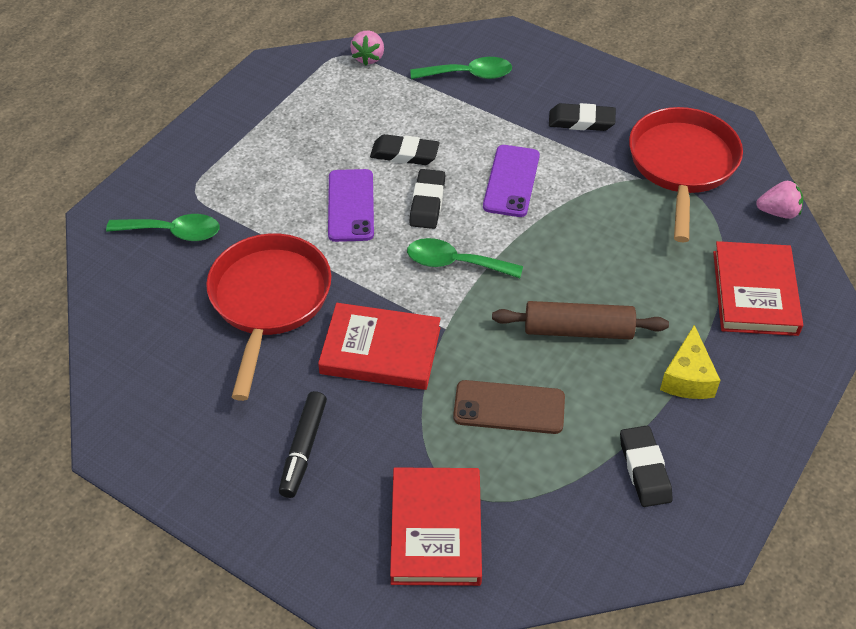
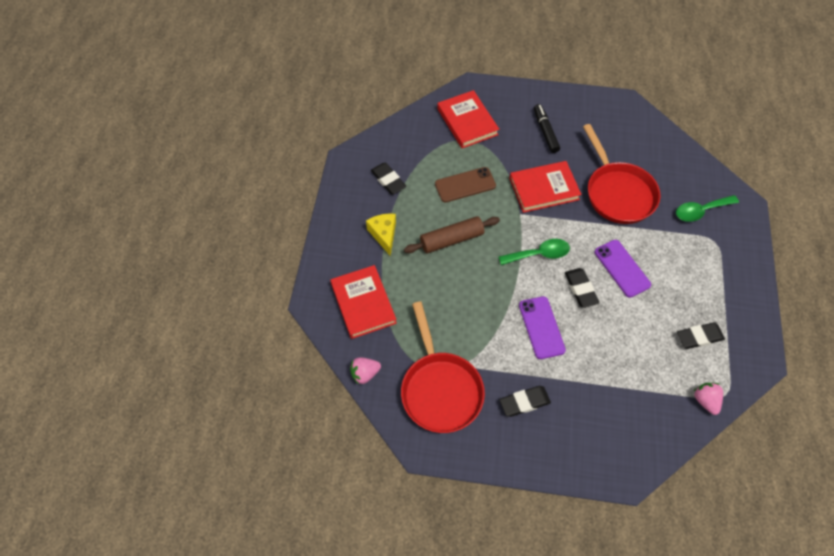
camera: 155 degrees right, 10 degrees up
(404, 154) = (619, 321): black eraser -> black eraser (699, 337)
(469, 75) = (626, 415): green spoon -> none

